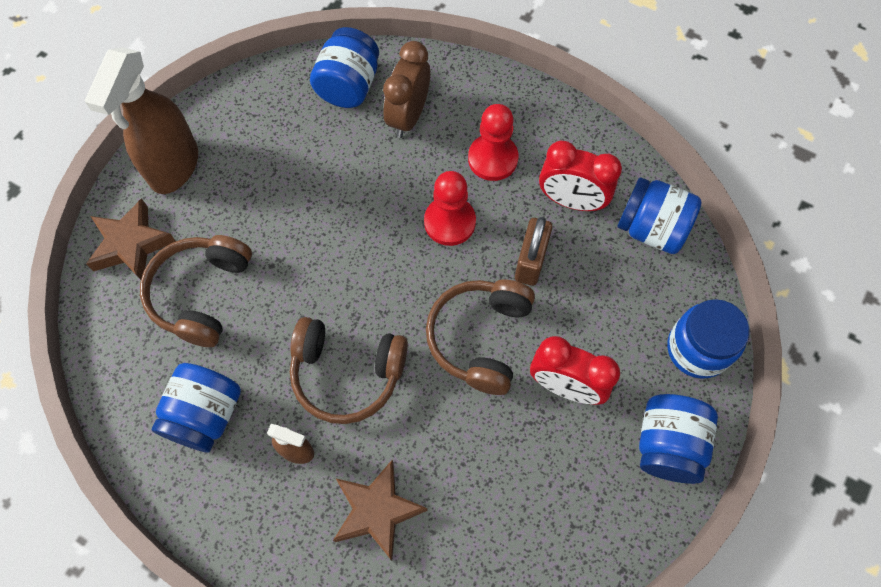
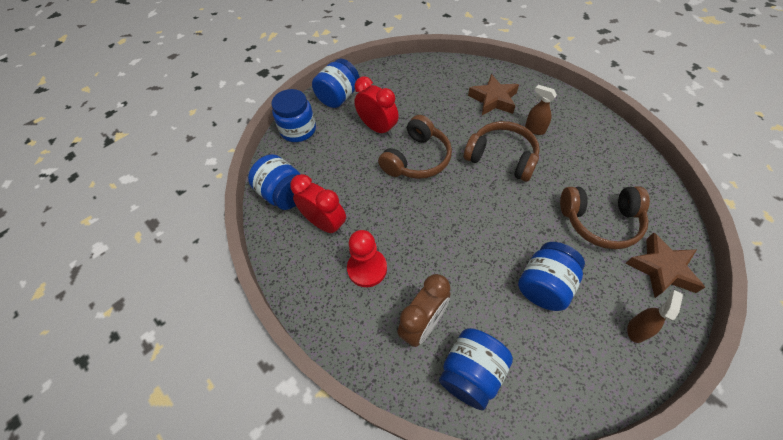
camera: 160 degrees left, 10 degrees down
(174, 167) = (637, 329): brown spray bottle -> brown spray bottle, size x0.47
(201, 294) = (600, 221): brown headphones -> brown headphones turned 60 degrees clockwise
(205, 415) = (590, 155): blue jar -> blue jar (544, 286)
(449, 222) = (414, 229): red pawn -> none
(530, 261) = (369, 193): brown padlock -> none

